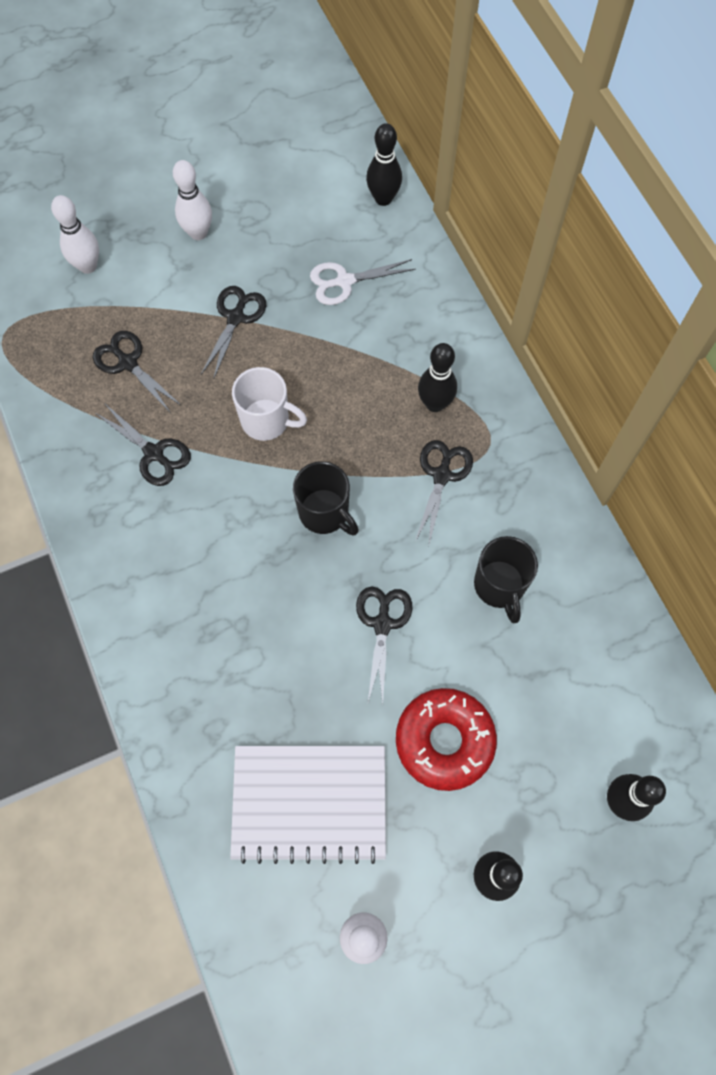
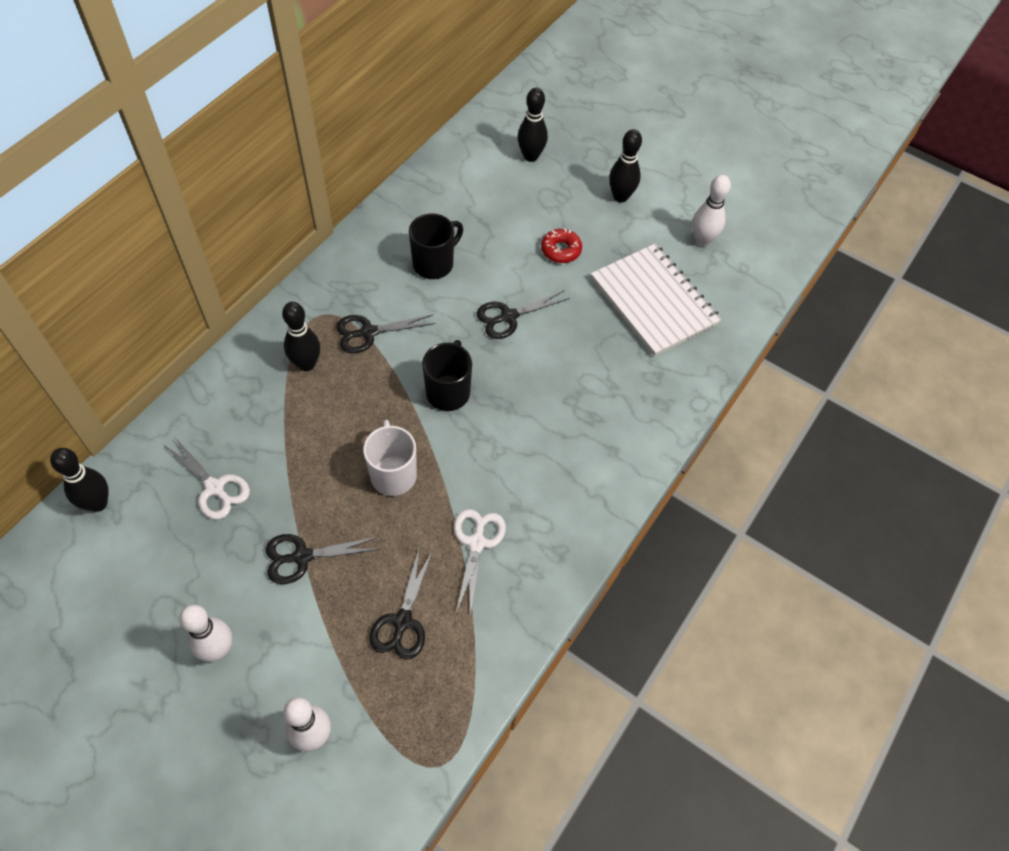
camera: 125 degrees left, 10 degrees down
(154, 453) = (477, 543): black scissors -> white scissors
(444, 741) = (561, 250): red donut -> red donut, size x0.56

